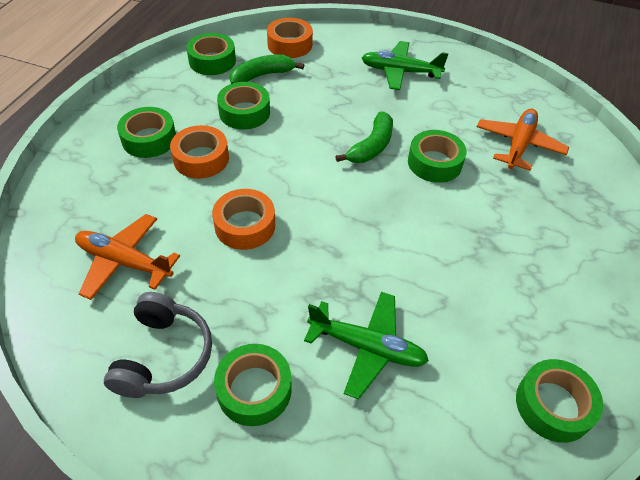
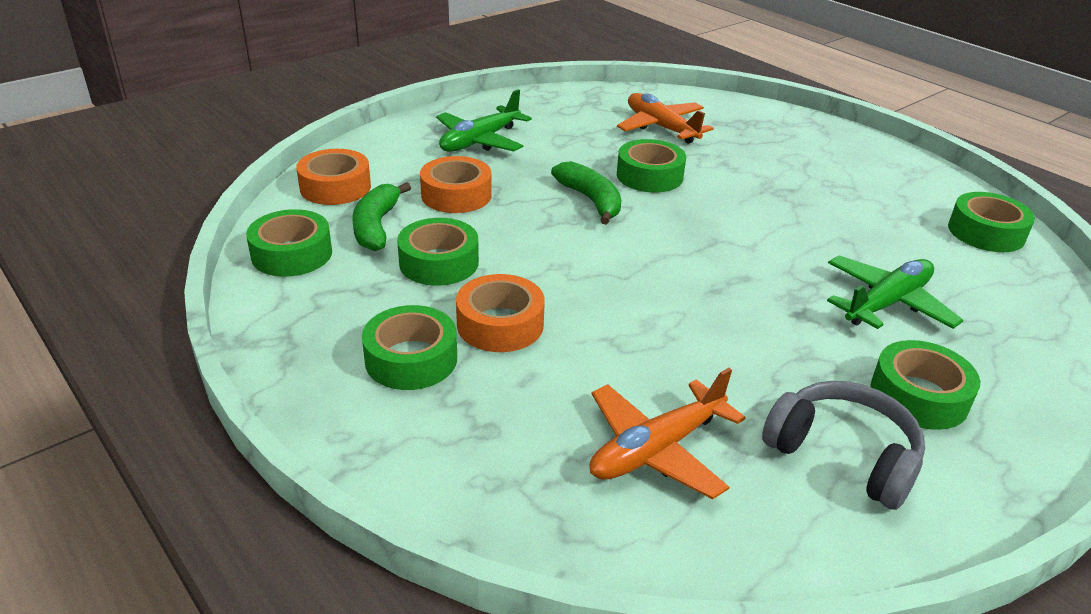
camera: 60 degrees left, 15 degrees down
(245, 225) = (657, 326): orange tape -> orange tape (456, 195)

